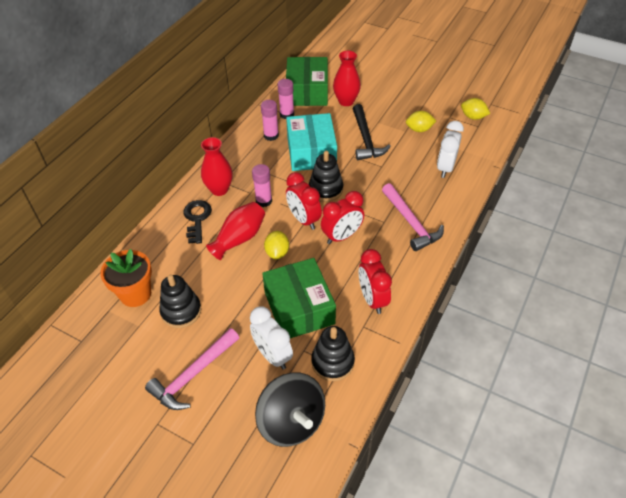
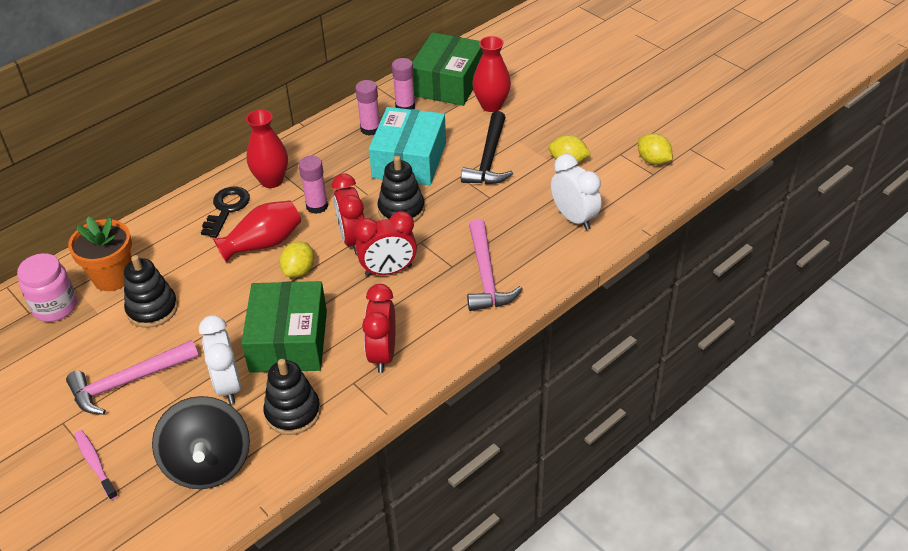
camera: 20 degrees right, 5 degrees down
(101, 330) = (55, 307): none -> pink jar
(202, 449) = (95, 464): none -> pink toothbrush
(445, 168) = (574, 218): white clock -> white clock turned 105 degrees clockwise

